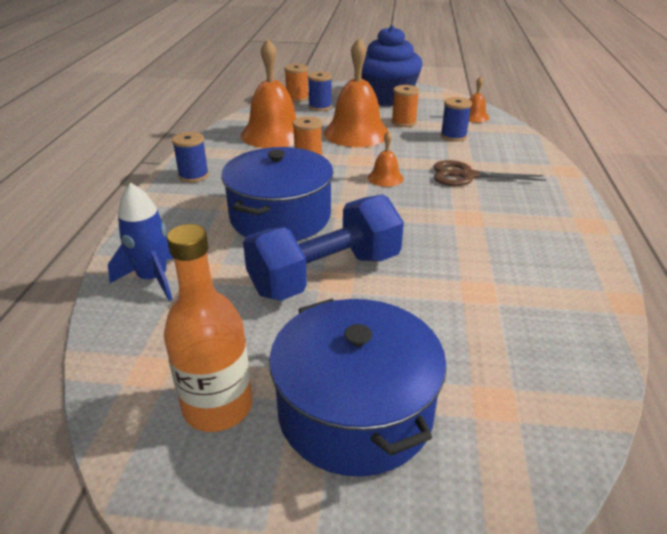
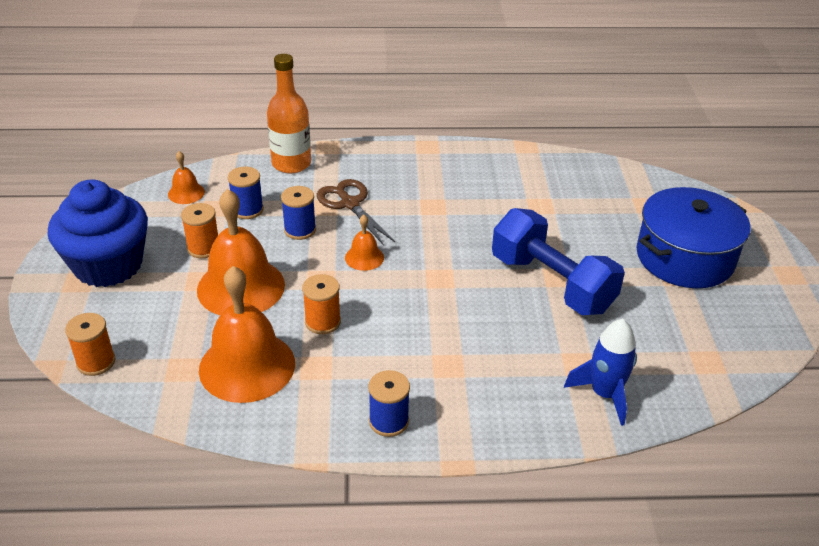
camera: 100 degrees left, 5 degrees up
(217, 407) = (717, 318): orange bottle -> orange bottle (291, 164)
(280, 217) = (467, 325): blue pot -> none
(320, 107) = (139, 331): blue spool -> blue spool (300, 230)
(467, 176) = (350, 204): brown scissors -> brown scissors turned 150 degrees clockwise

